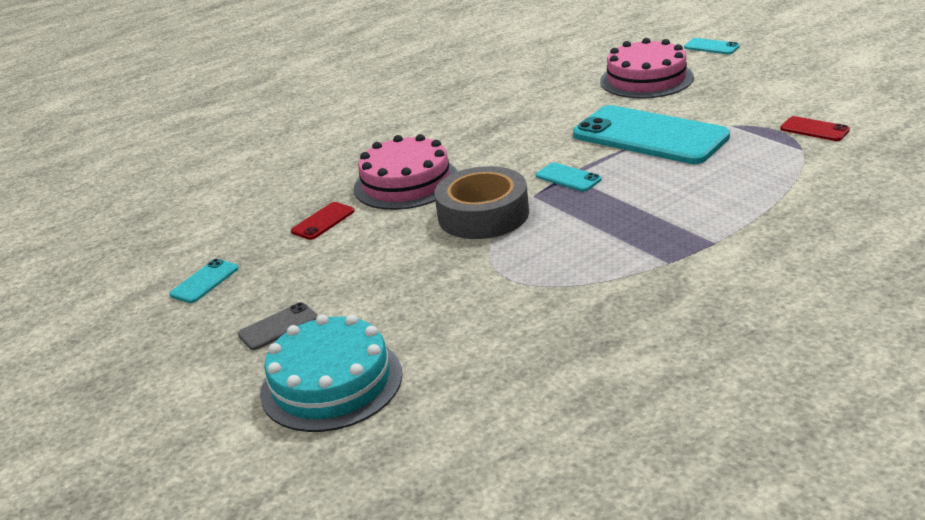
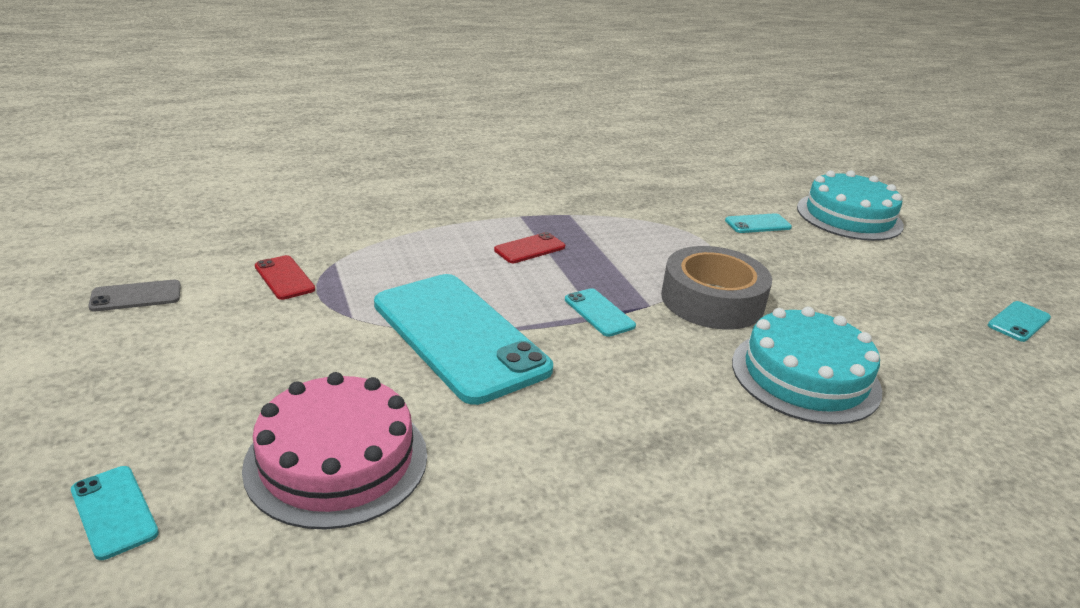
camera: 170 degrees left, 0 degrees up
(278, 327) = (910, 260): grey phone -> grey phone (136, 296)
(323, 221) = (908, 353): red phone -> red phone (529, 248)
(406, 183) = (805, 376): pink cake -> turquoise cake
(452, 323) = (758, 224): none -> turquoise phone

